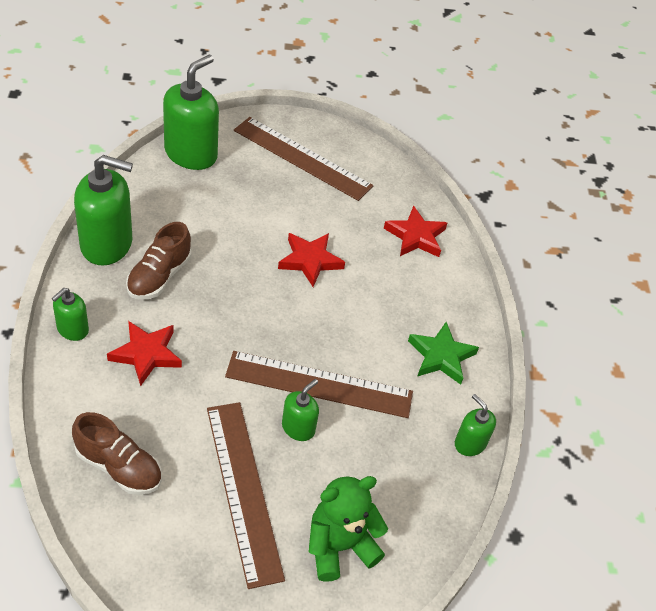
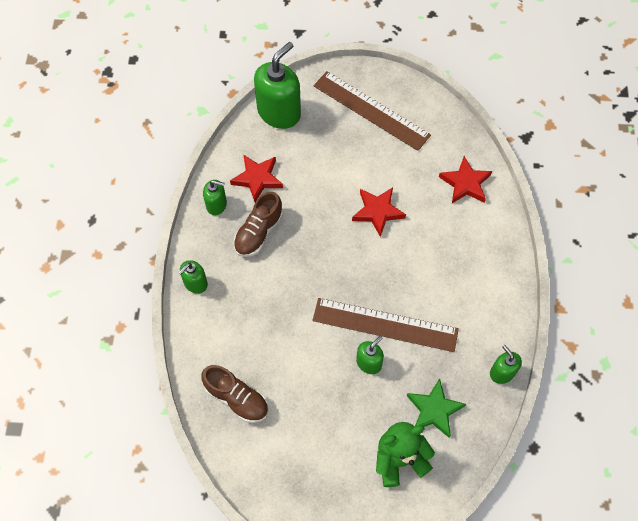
camera: 10 degrees right, 15 degrees up
(107, 244) = (216, 205): green soap dispenser -> green soap dispenser, size x0.52
(146, 354) = (252, 303): red star -> red star (257, 179)
(243, 490) = (328, 415): brown ruler -> none
(441, 356) = (482, 296): green star -> green star (434, 410)

